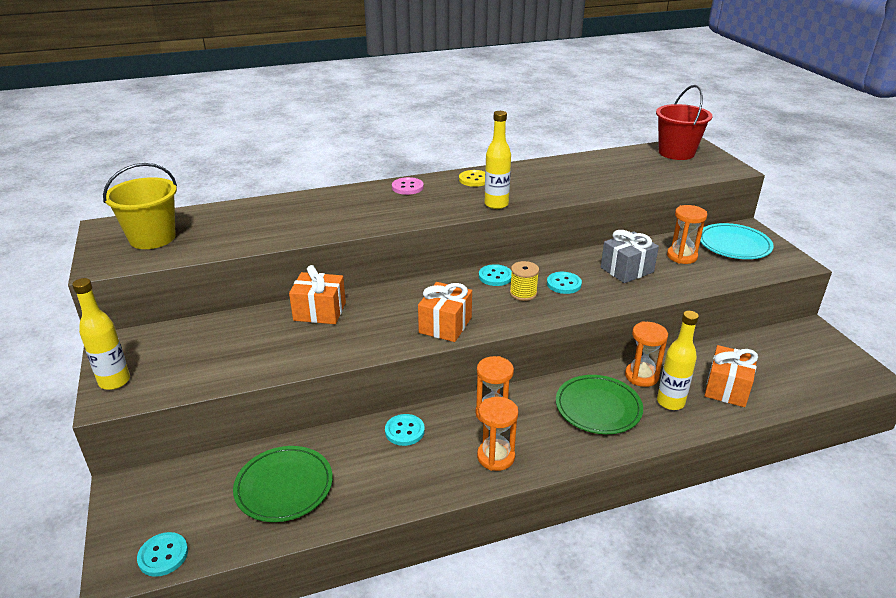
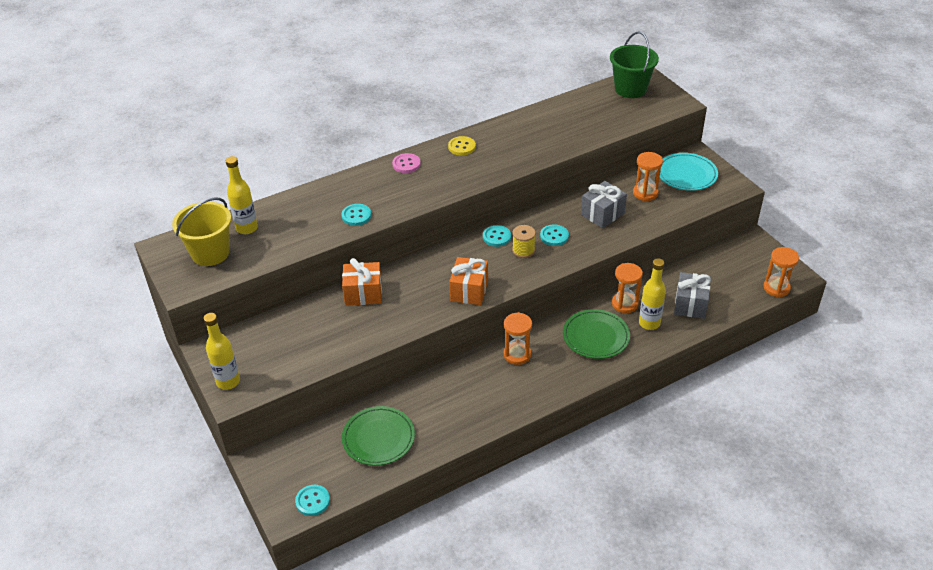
camera: 10 degrees left, 10 degrees up
(404, 431) = (453, 380): turquoise button -> turquoise button (356, 216)
(496, 204) = (488, 174): yellow bottle -> yellow bottle (247, 228)
(496, 457) = (527, 389): orange hourglass -> orange hourglass (776, 288)
(676, 153) = (630, 89): red bucket -> green bucket
(727, 388) = (690, 304): orange gift -> grey gift

